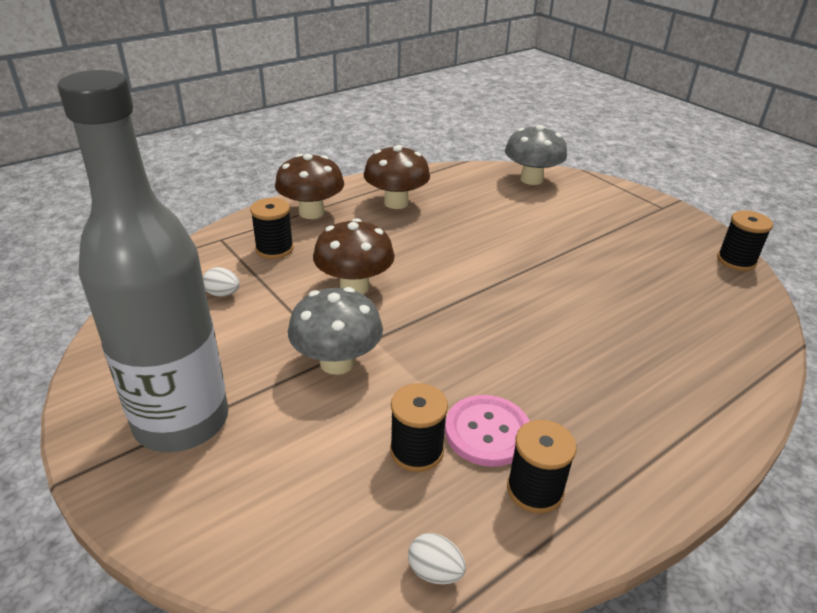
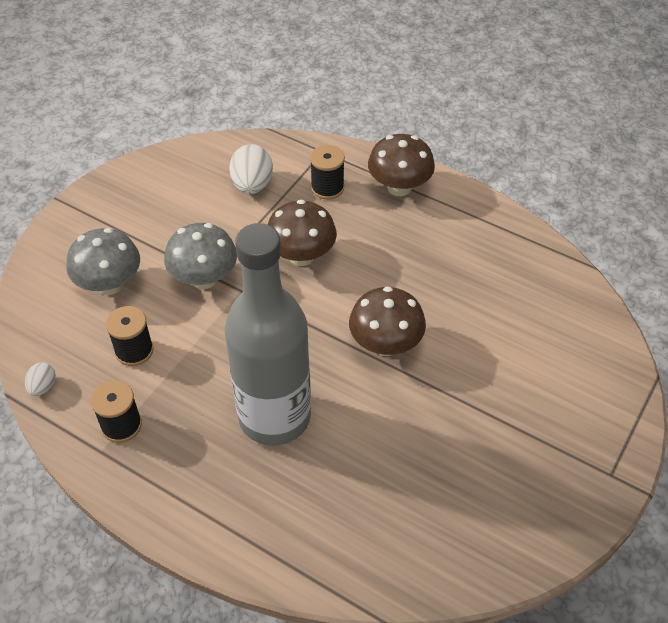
camera: 70 degrees right, 15 degrees up
(182, 421) = (117, 225): grey bottle -> grey bottle (274, 417)
(223, 294) = (252, 185): white egg -> white egg, size x1.82
(396, 203) = (456, 238): brown mushroom -> brown mushroom (385, 344)
(487, 432) = (166, 386): pink button -> none
(531, 179) = (590, 334): grey mushroom -> grey mushroom (110, 284)
(736, 261) = (524, 558): black spool -> none

